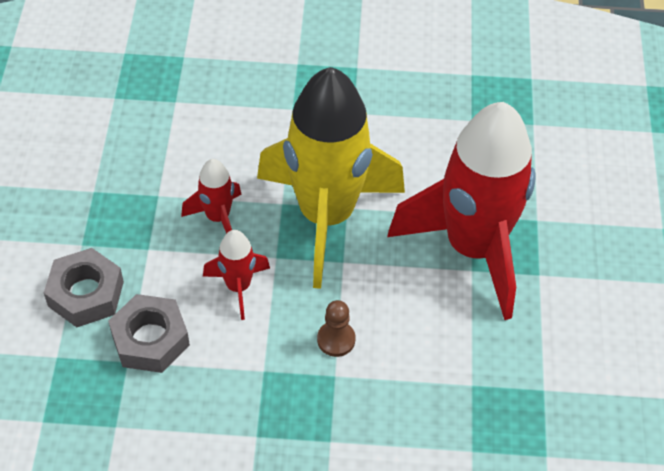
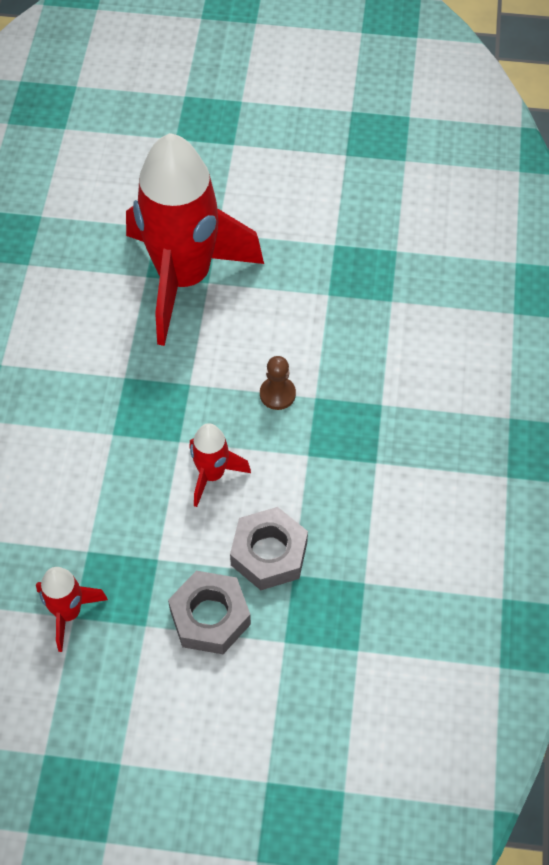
camera: 85 degrees left, 5 degrees up
(218, 218) = (124, 493): red rocket -> red rocket (68, 613)
(326, 216) = (134, 395): yellow rocket -> none

